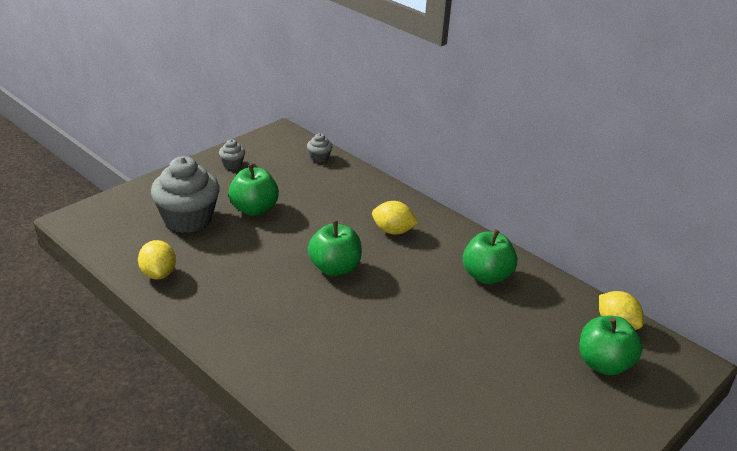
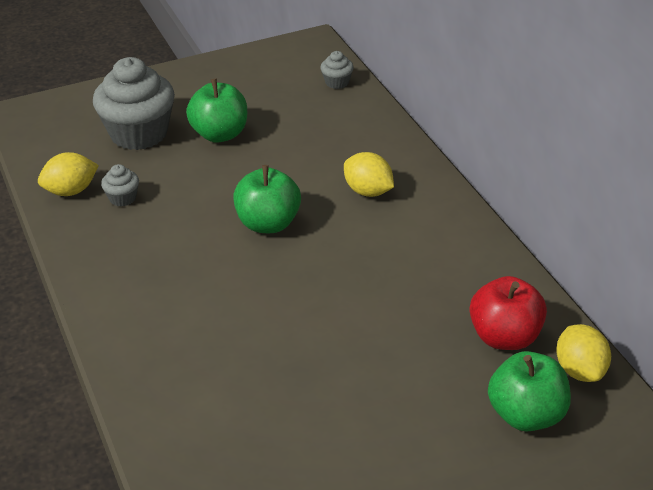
camera: 25 degrees right, 5 degrees up
(158, 274) = (71, 191): yellow lemon -> yellow lemon turned 60 degrees clockwise
(232, 164) = (228, 75): grey cupcake -> grey cupcake (122, 198)
(486, 276) = (449, 271): green apple -> none
(554, 313) = (505, 337): none -> red apple

